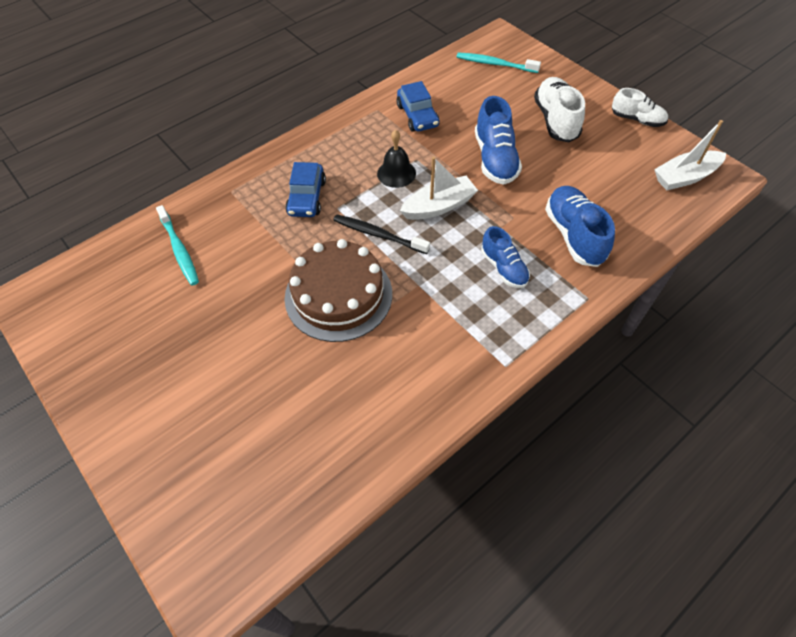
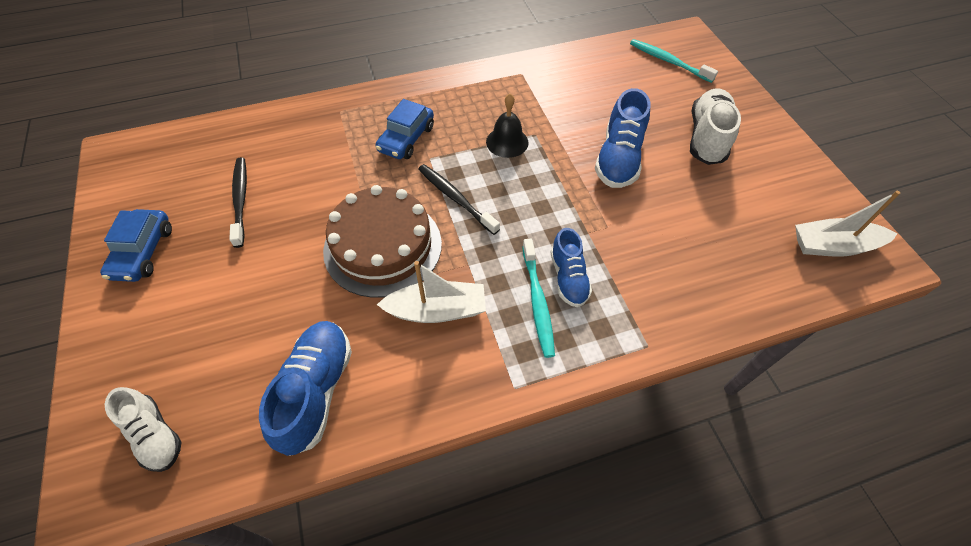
camera: 20 degrees right, 0 degrees up
(179, 249) = (263, 151): turquoise toothbrush -> turquoise toothbrush (537, 301)
(185, 299) = (240, 200): none -> black toothbrush
(417, 116) = (559, 91): blue car -> blue car (143, 252)
(439, 206) = (533, 189): white boat -> white boat (437, 310)
(574, 235) = (666, 269): blue shoe -> blue shoe (316, 391)
(637, 120) = (803, 164): white shoe -> white shoe (155, 435)

